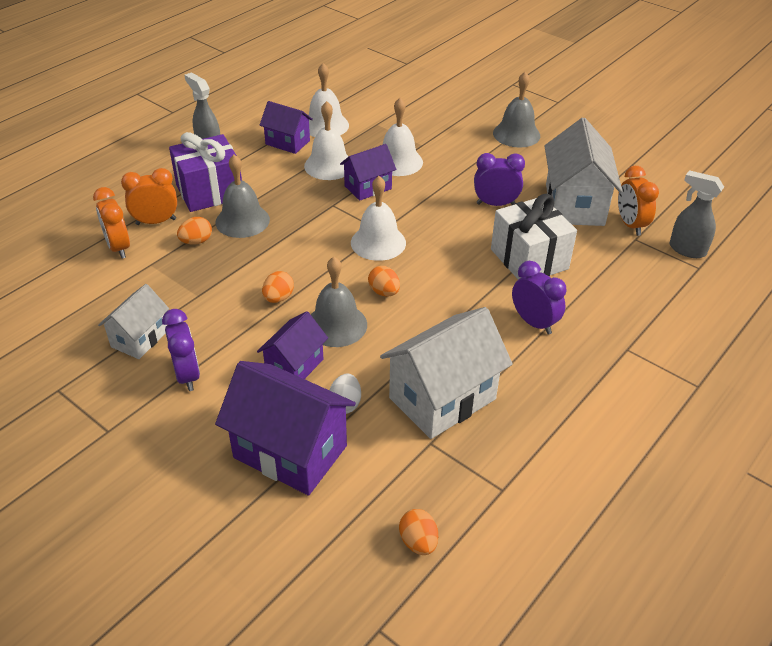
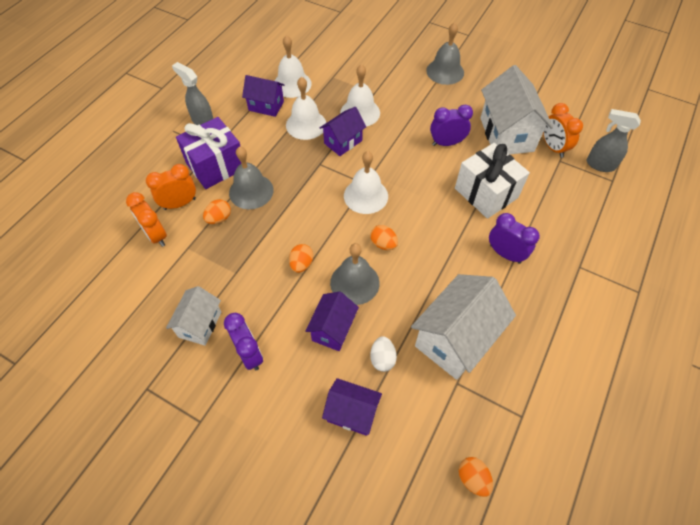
camera: 10 degrees left, 15 degrees up
(290, 452) = (352, 413): purple house -> purple house, size x0.58

